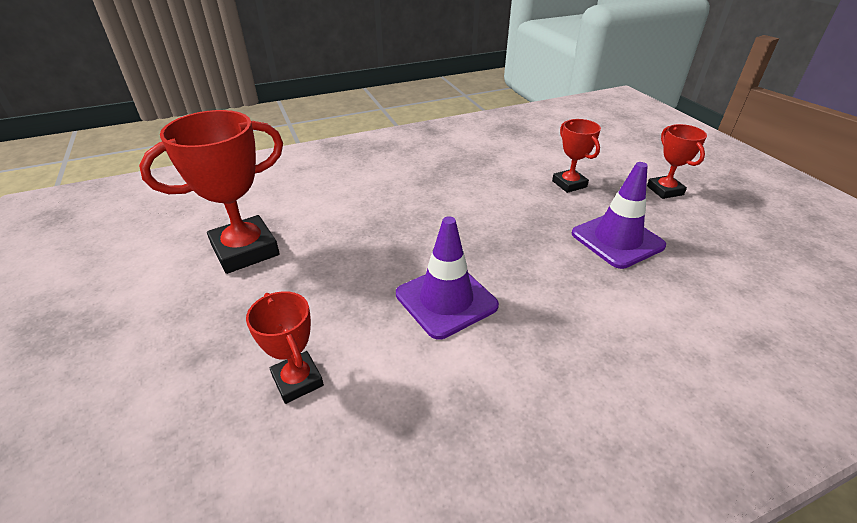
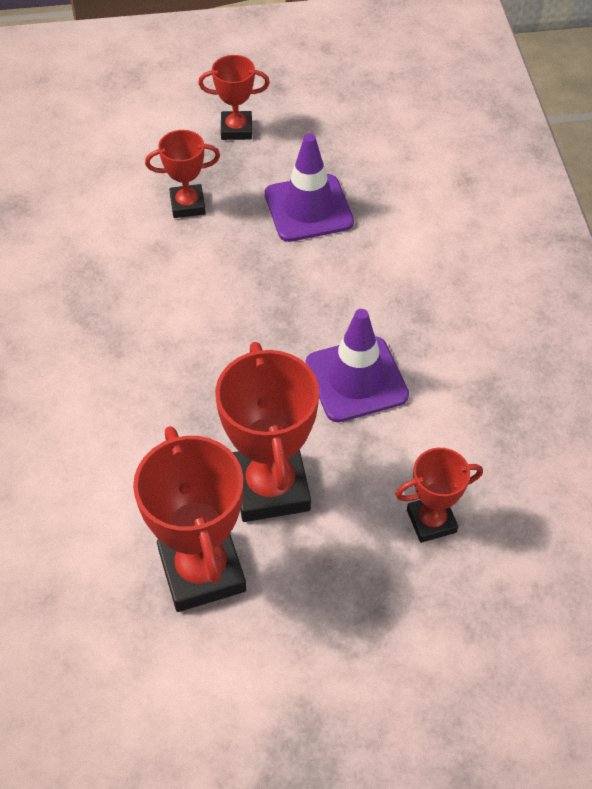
camera: 75 degrees left, 15 degrees up
(321, 270) = (270, 487): none -> red trophy

